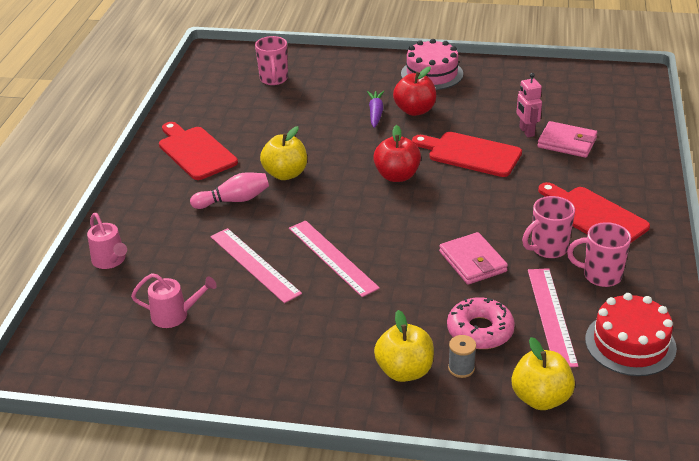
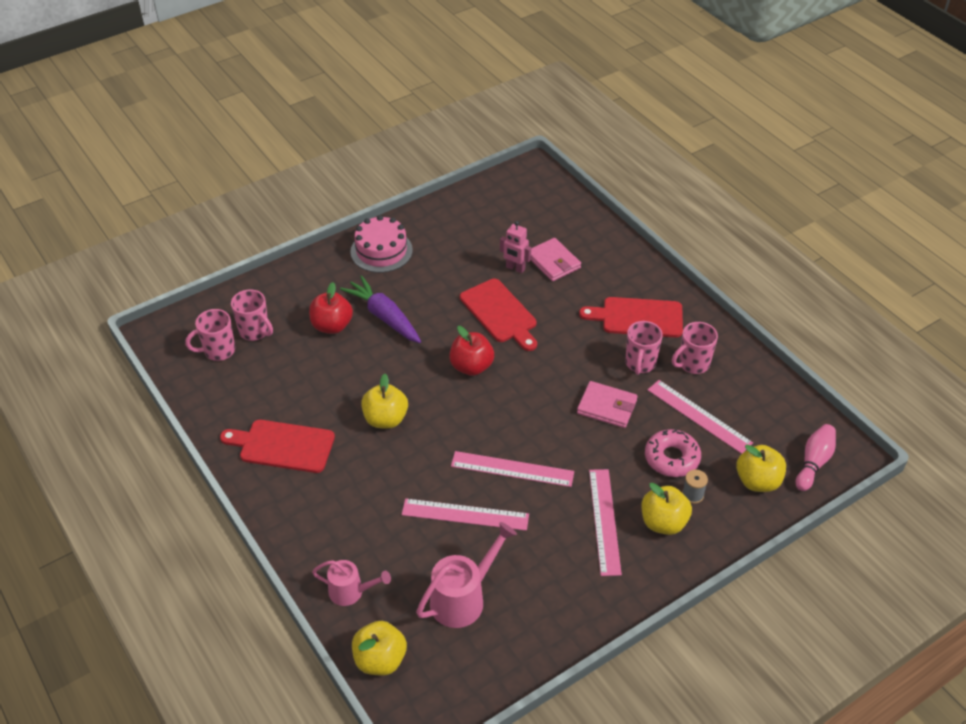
camera: 45 degrees left, 10 degrees up
(67, 313) = (380, 660): none -> yellow apple
(175, 315) = (463, 598): pink watering can -> pink watering can, size x1.56
(234, 200) = (376, 470): pink bowling pin -> pink bowling pin (813, 462)
(235, 79) = (218, 351): none -> pink mug
(355, 337) = (604, 521): none -> pink ruler
(375, 113) = (384, 317): purple carrot -> purple carrot, size x1.64
(415, 110) = (411, 296): red apple -> red apple (332, 326)
(470, 154) = (500, 313): red cutting board -> red cutting board turned 105 degrees counterclockwise
(567, 143) = (553, 262): pink wallet -> pink wallet turned 75 degrees clockwise
(630, 343) = (761, 405): red cake -> none

